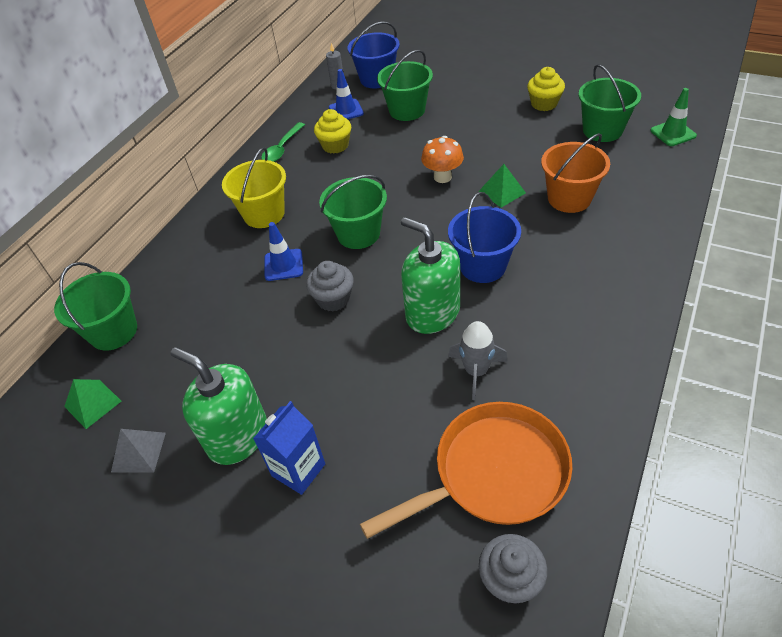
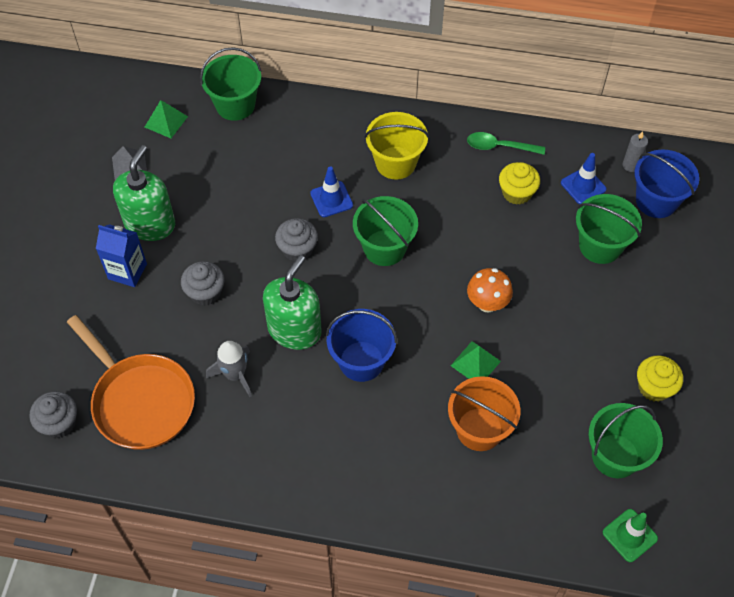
camera: 70 degrees right, 10 degrees up
(359, 388) = (205, 292): none -> grey cupcake

